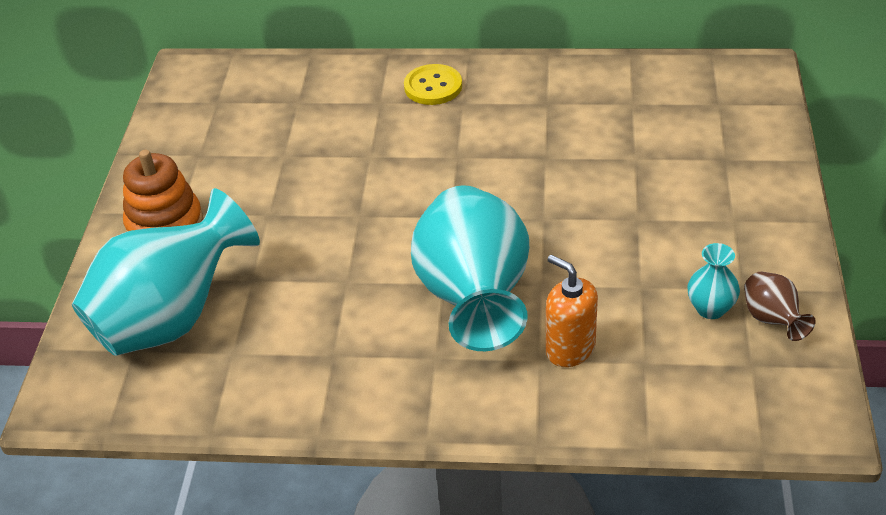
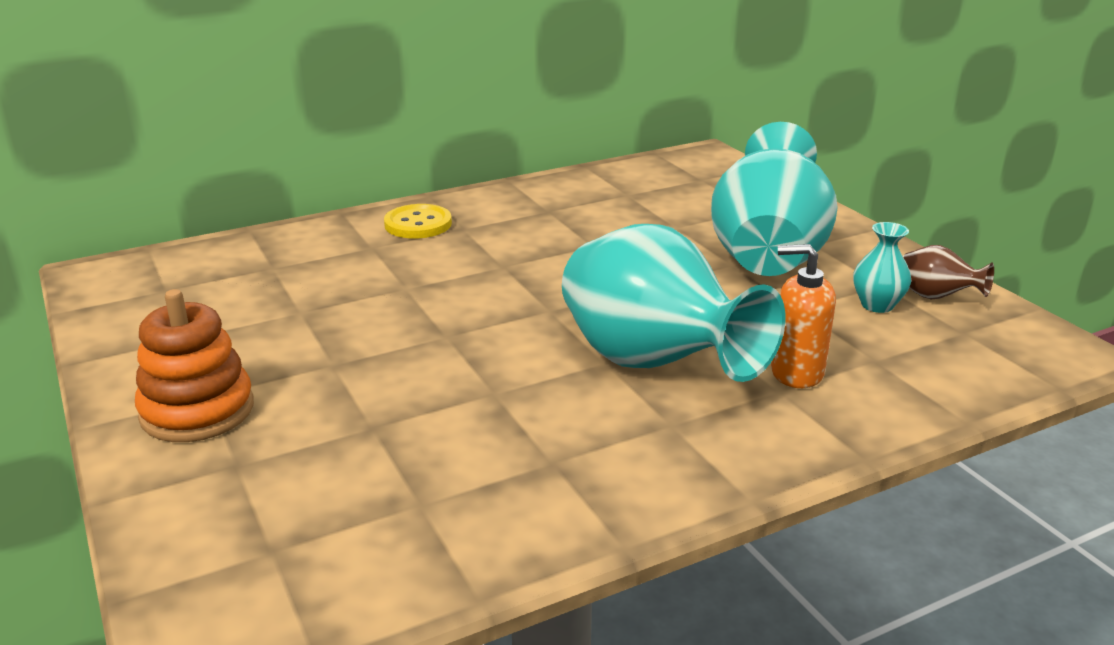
camera: 35 degrees left, 15 degrees down
(172, 319) = (298, 498): turquoise vase -> turquoise vase (768, 257)

